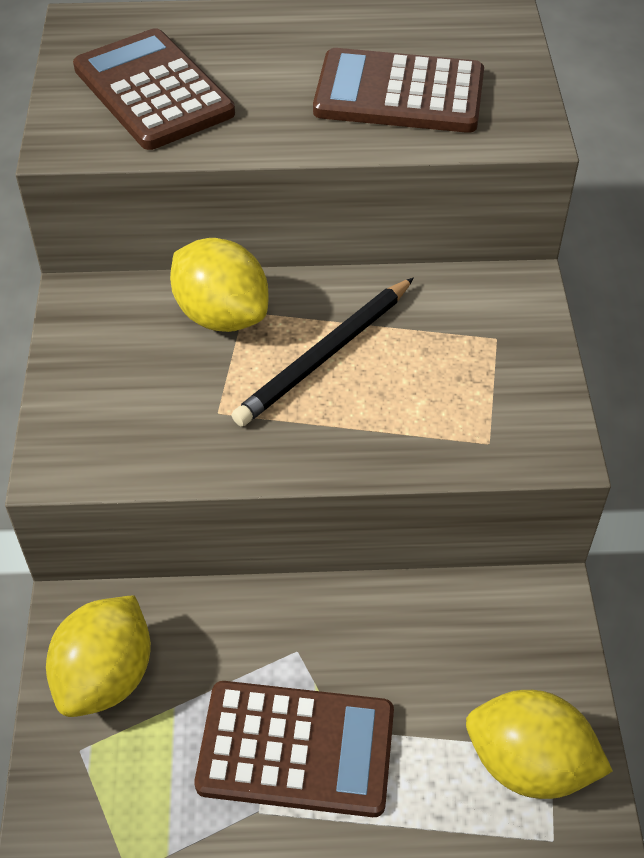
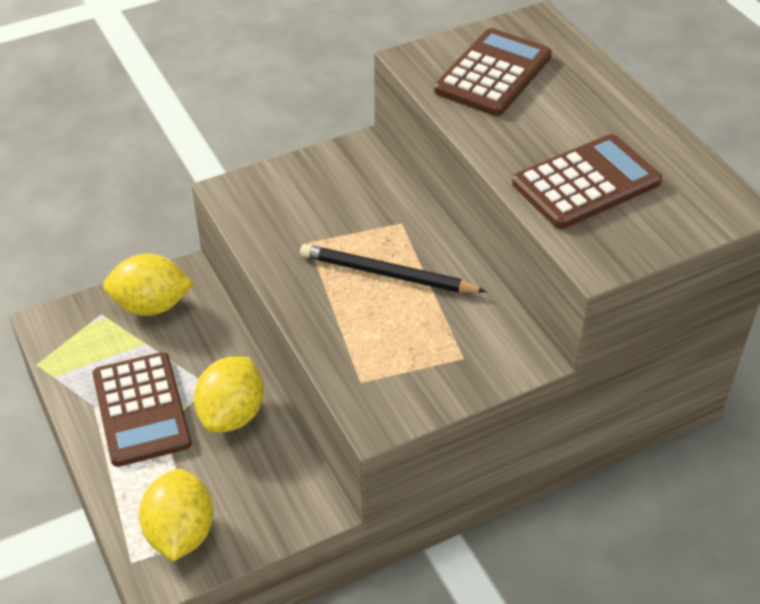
camera: 65 degrees right, 5 degrees down
(222, 315) = (390, 214): yellow lemon -> yellow lemon (232, 414)
(399, 94) = (586, 183): brown calculator -> brown calculator turned 75 degrees clockwise

